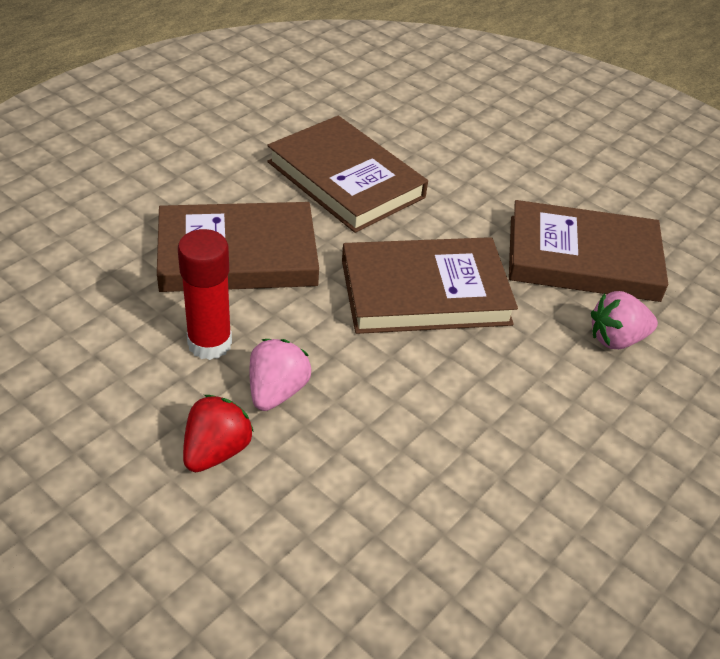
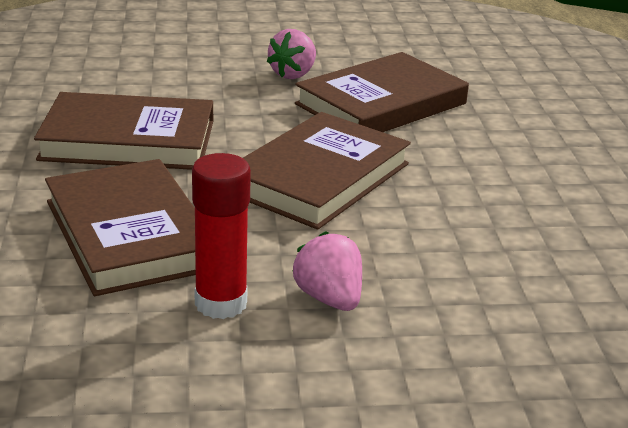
camera: 45 degrees left, 15 degrees down
(216, 451) = (357, 363): red strawberry -> none
(237, 254) = (130, 234): brown book -> brown book turned 60 degrees counterclockwise
(616, 339) = (478, 136): pink strawberry -> pink strawberry (293, 74)

